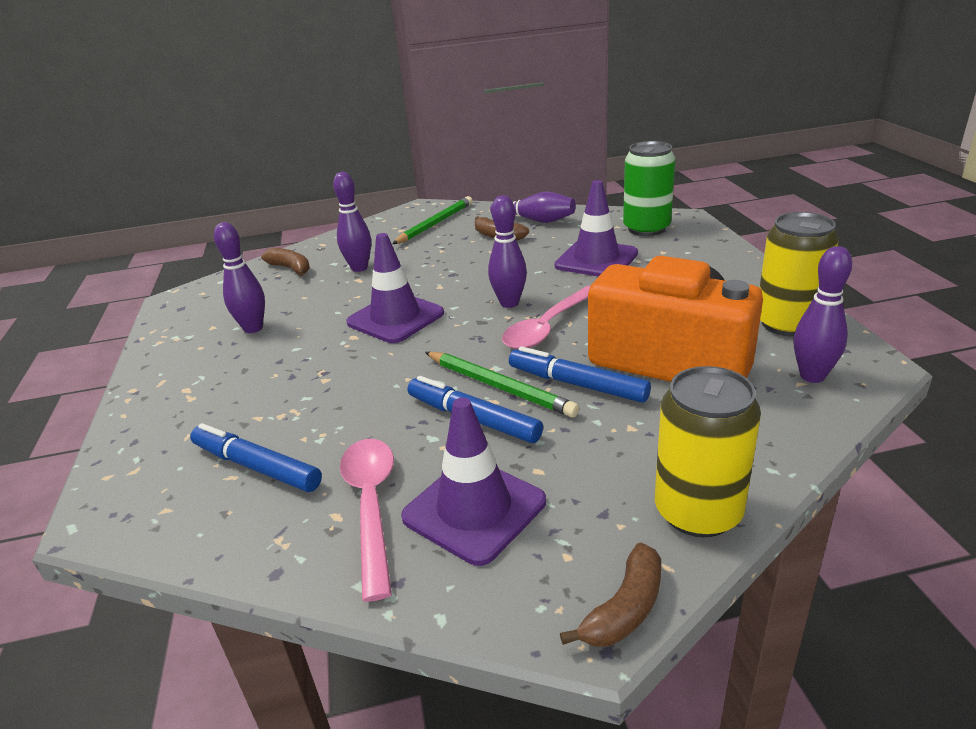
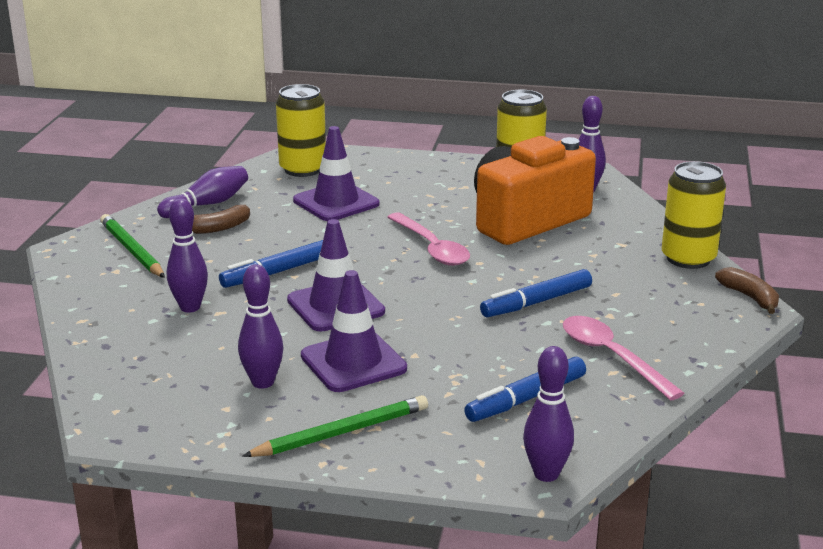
camera: 70 degrees left, 5 degrees down
(291, 268) = (129, 347): brown banana -> none
(371, 505) = (611, 356): pink spoon -> pink spoon turned 45 degrees clockwise
(474, 509) = (641, 322): purple traffic cone -> purple traffic cone (353, 362)
(499, 387) = (502, 284): green pencil -> green pencil (342, 432)
(509, 303) = (371, 253): purple bowling pin -> purple bowling pin (546, 474)
(577, 384) = (526, 257): blue marker -> blue marker (277, 272)
(646, 228) = (303, 169): green can -> yellow can

